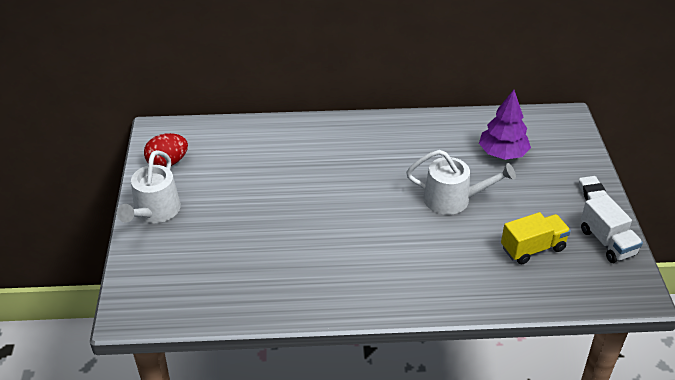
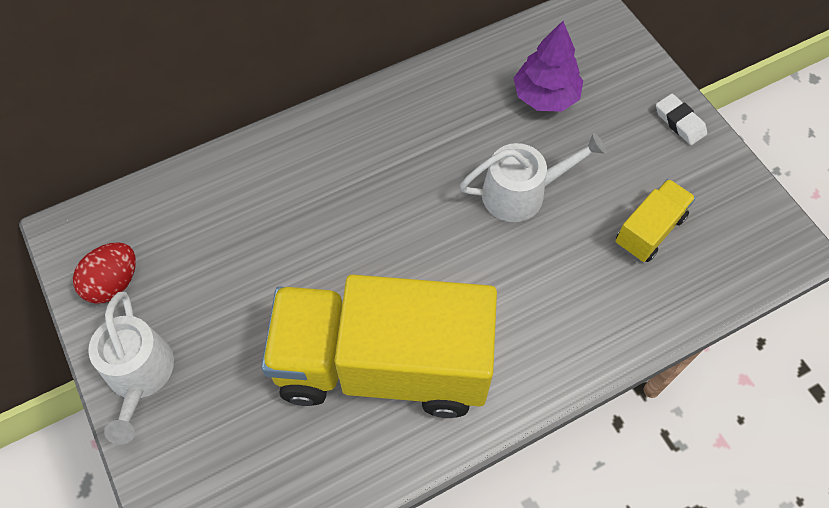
camera: 25 degrees left, 20 degrees up
(303, 257) = (382, 365): none -> yellow truck
(607, 242) = (726, 186): white truck -> none

